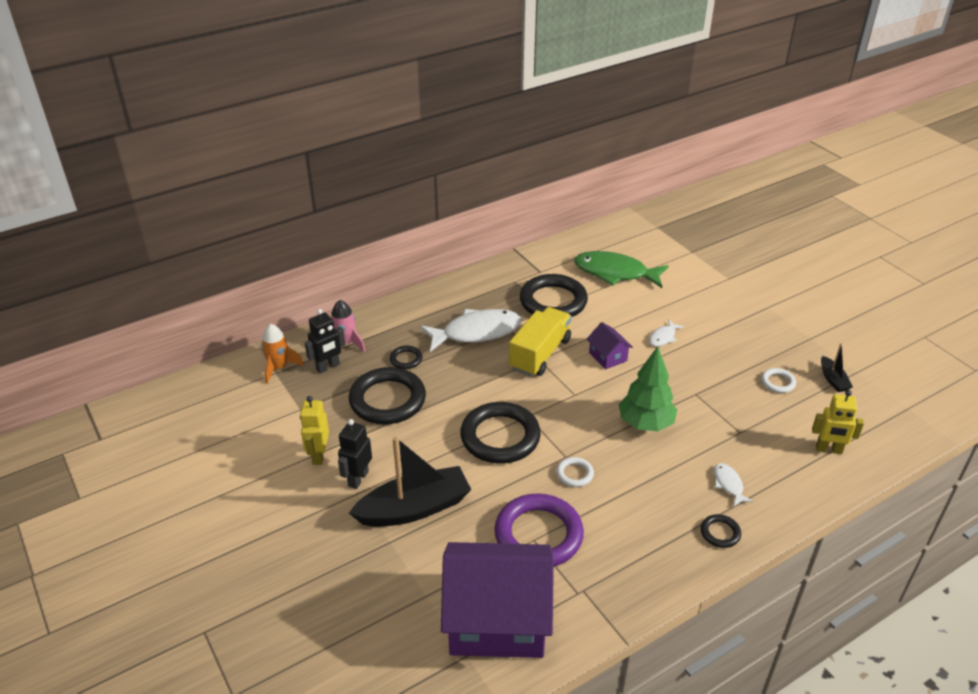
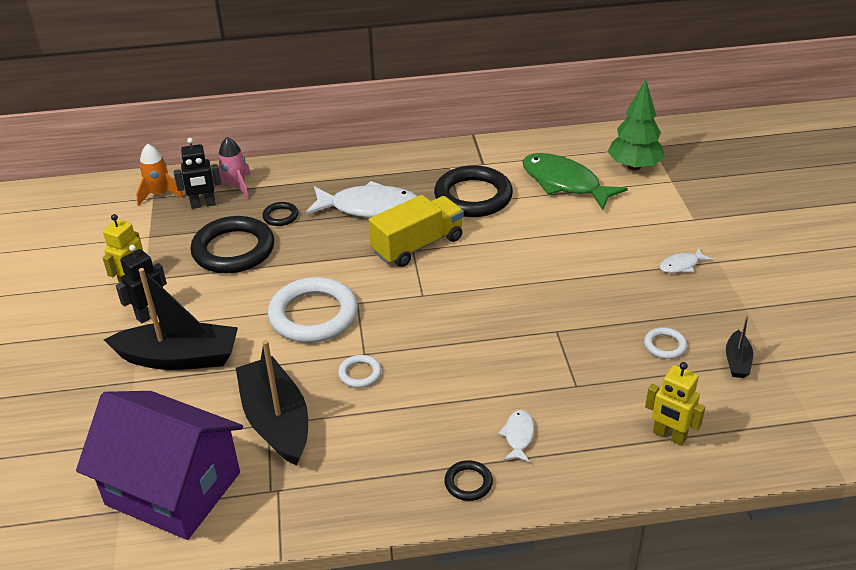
camera: 25 degrees right, 0 degrees up
(500, 437) = (313, 315): black ring -> white ring
(538, 535) = (276, 421): purple ring -> black boat
(608, 357) = (488, 267): purple house -> none
(645, 423) = (475, 346): green tree -> green tree (634, 166)
(663, 337) = (566, 263): white fish -> white fish (681, 265)

